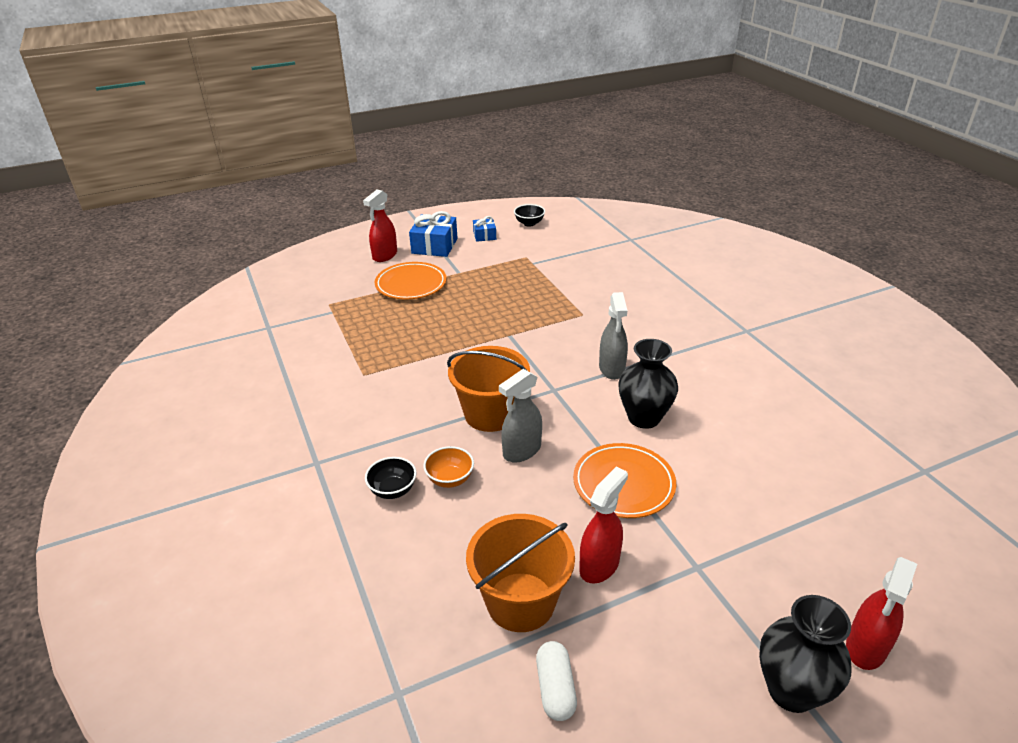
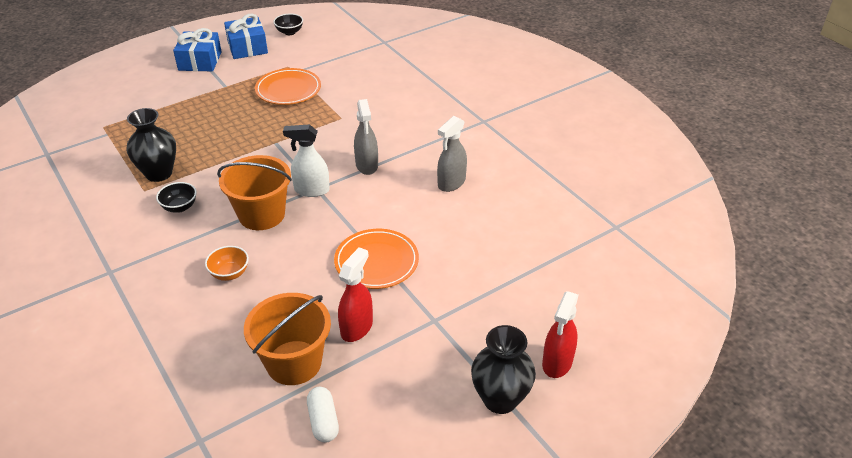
camera: 10 degrees left, 5 degrees up
(384, 256) = (152, 74): red spray bottle -> none
(393, 490) = (180, 288): black bowl -> black bowl (180, 207)
(411, 284) = (180, 101): orange plate -> orange plate (288, 90)
(484, 235) = (247, 47): blue gift -> blue gift, size x1.79
(521, 451) = (290, 244): grey spray bottle -> grey spray bottle (451, 183)
(548, 391) = (311, 190): none -> white spray bottle
(644, 418) = (394, 205): black vase -> black vase (159, 173)

